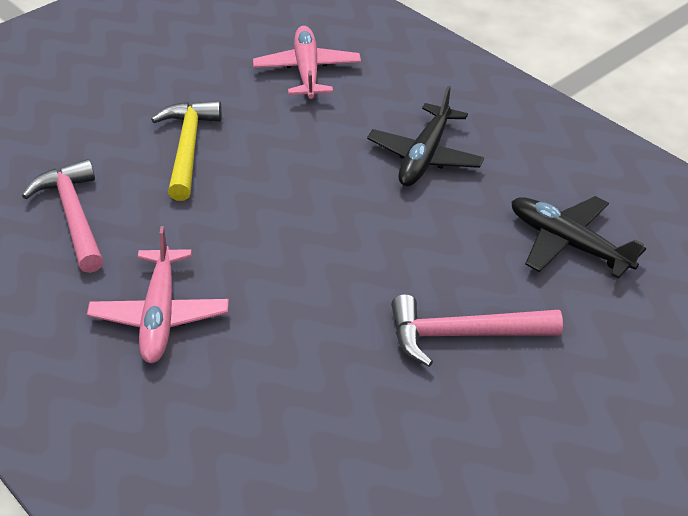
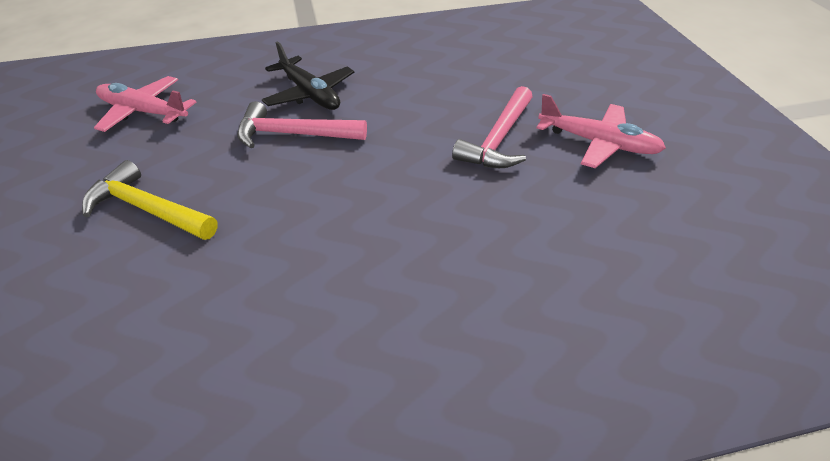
camera: 60 degrees left, 0 degrees up
(74, 216) = (144, 325): pink hammer -> pink hammer (293, 134)
(160, 314) = (347, 298): pink plane -> pink plane (598, 143)
(568, 244) = (450, 72): black plane -> none

